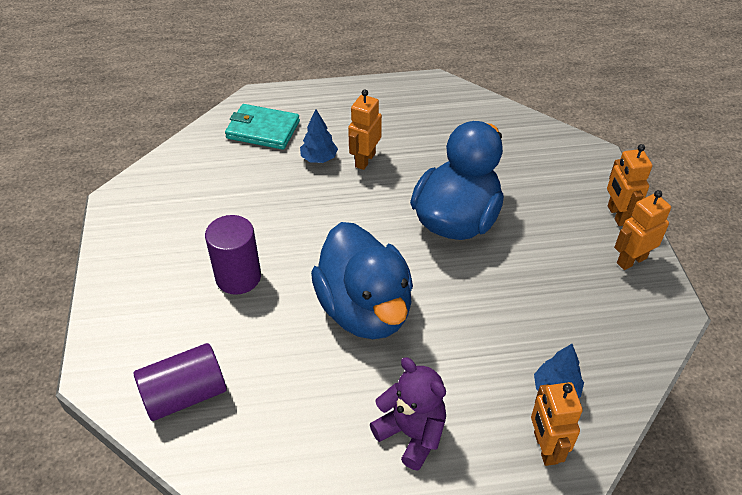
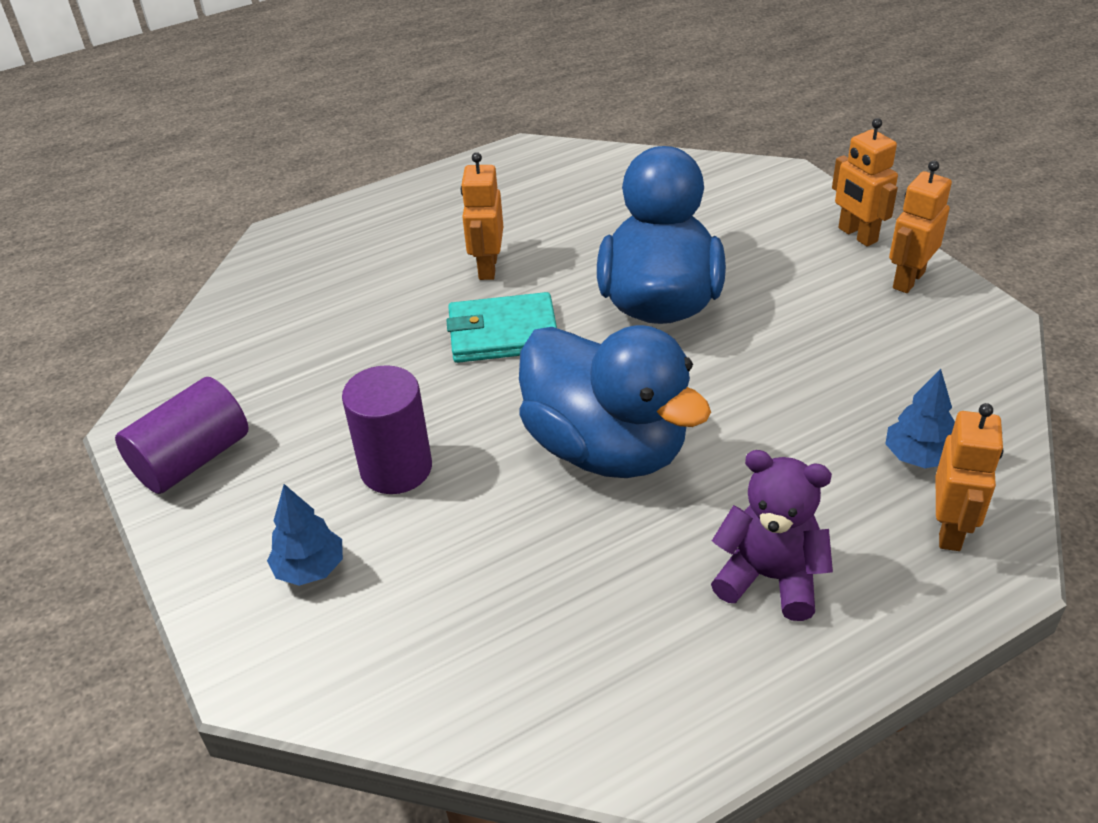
camera: 20 degrees left, 5 degrees down
(185, 394) = (412, 650): purple cylinder -> purple cylinder (192, 459)
(263, 130) = (314, 272): turquoise wallet -> turquoise wallet (503, 333)
(319, 159) = (420, 284): blue tree -> blue tree (310, 569)
(545, 448) = (950, 529): orange robot -> orange robot turned 135 degrees counterclockwise

